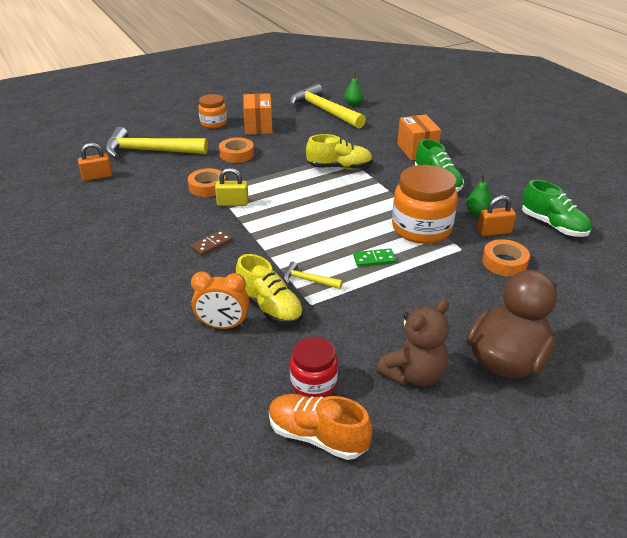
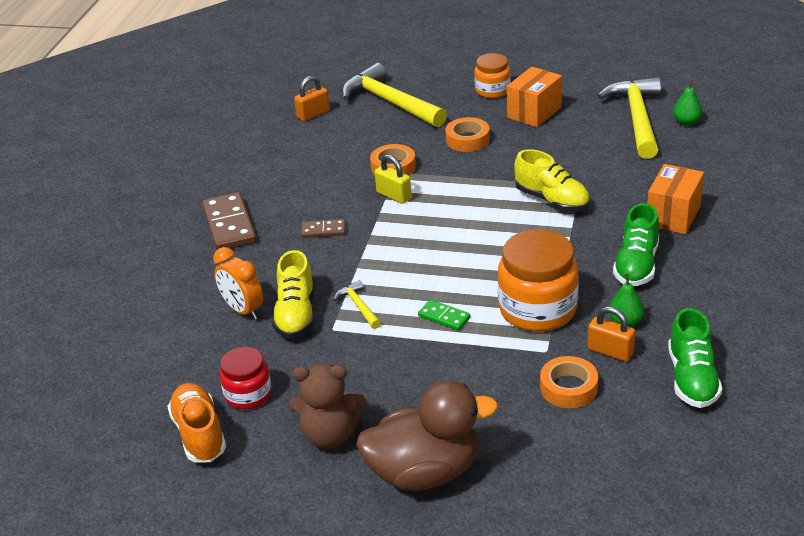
camera: 45 degrees right, 0 degrees up
(97, 176) = (313, 114): orange padlock -> orange padlock turned 60 degrees counterclockwise
(126, 273) = (229, 225): none -> brown domino

